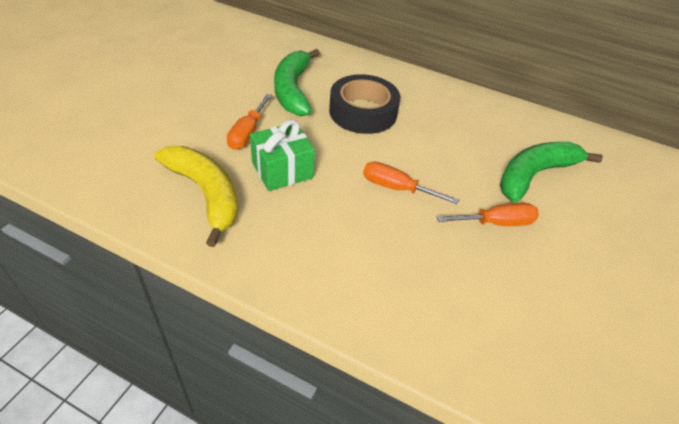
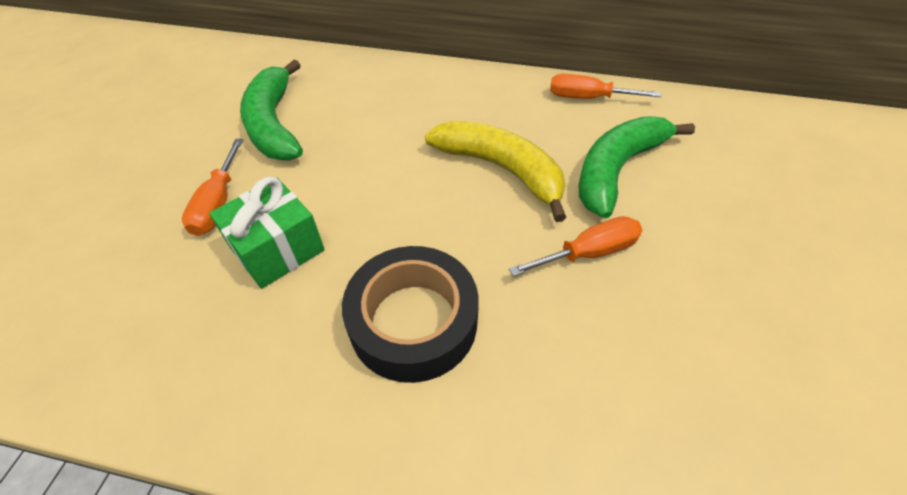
camera: 10 degrees left, 5 degrees up
(205, 194) = (165, 319): yellow banana -> yellow banana (501, 169)
(363, 112) = (375, 134): black tape -> black tape (413, 321)
(396, 188) = (444, 235): orange screwdriver -> orange screwdriver (587, 98)

